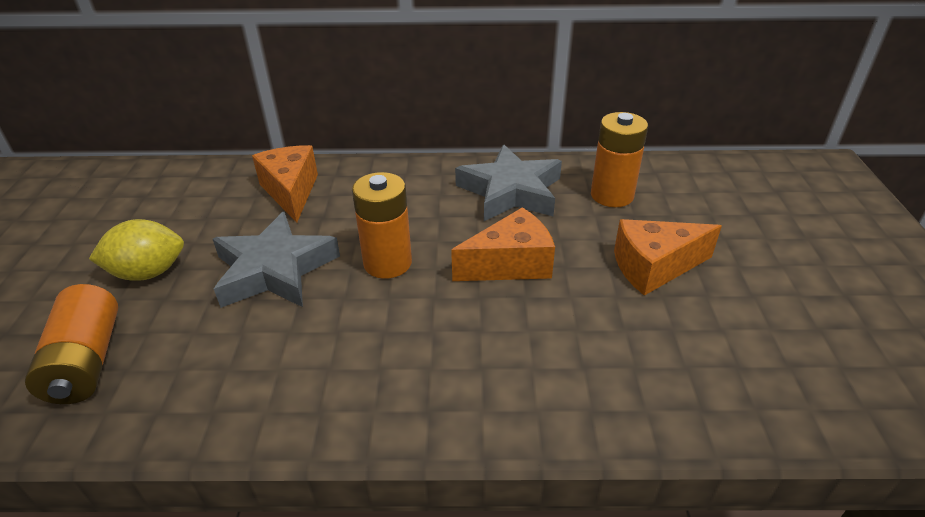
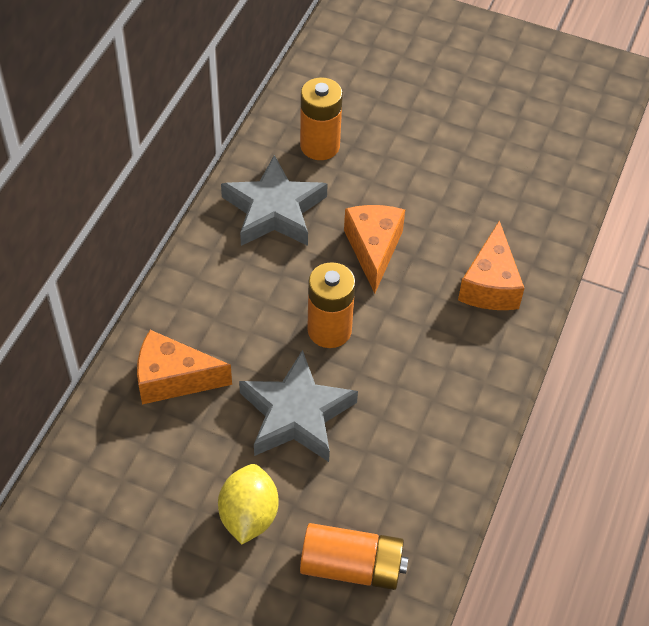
camera: 70 degrees left, 15 degrees up
(654, 267) = (421, 166): orange cheese -> orange cheese (490, 285)

